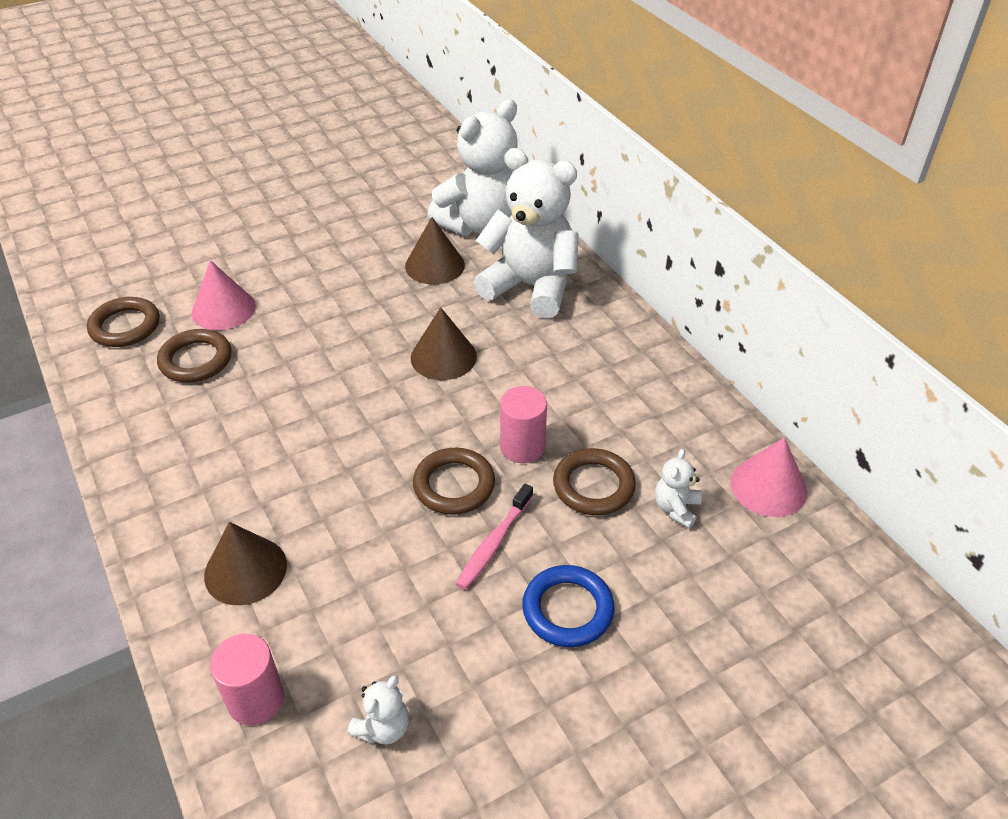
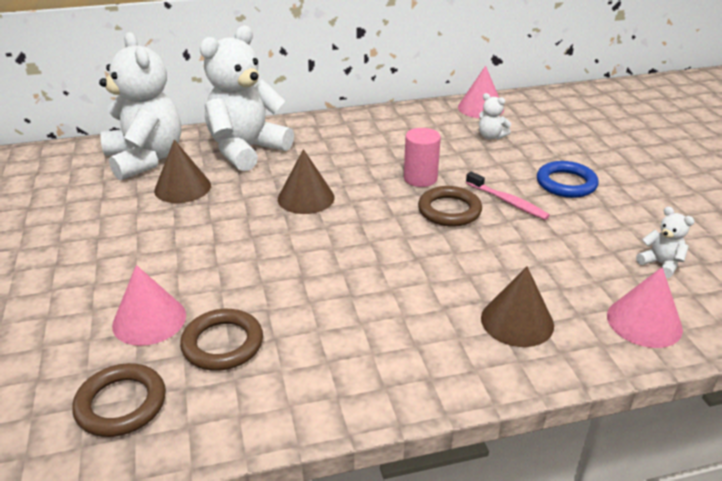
camera: 75 degrees left, 10 degrees down
(256, 699) = (644, 322): pink cylinder -> pink cone
(593, 486) = (465, 159): brown ring -> none

